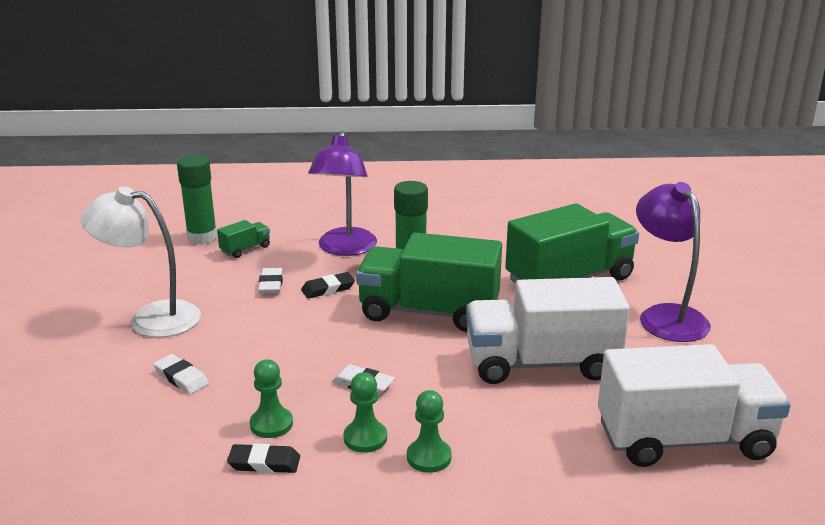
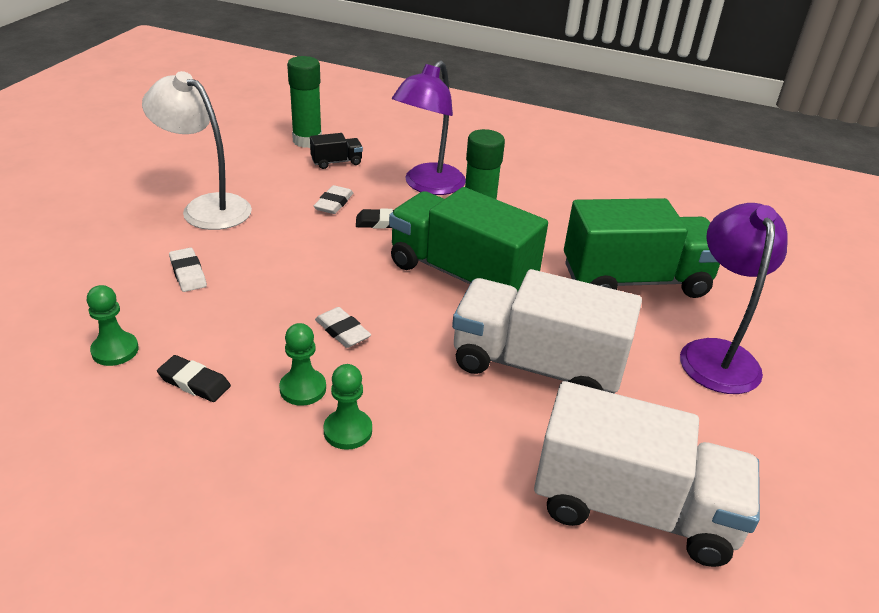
camera: 20 degrees right, 10 degrees up
(245, 249) = (336, 162): green truck -> black truck
(271, 424) = (229, 345): green pawn -> green pawn (115, 350)

